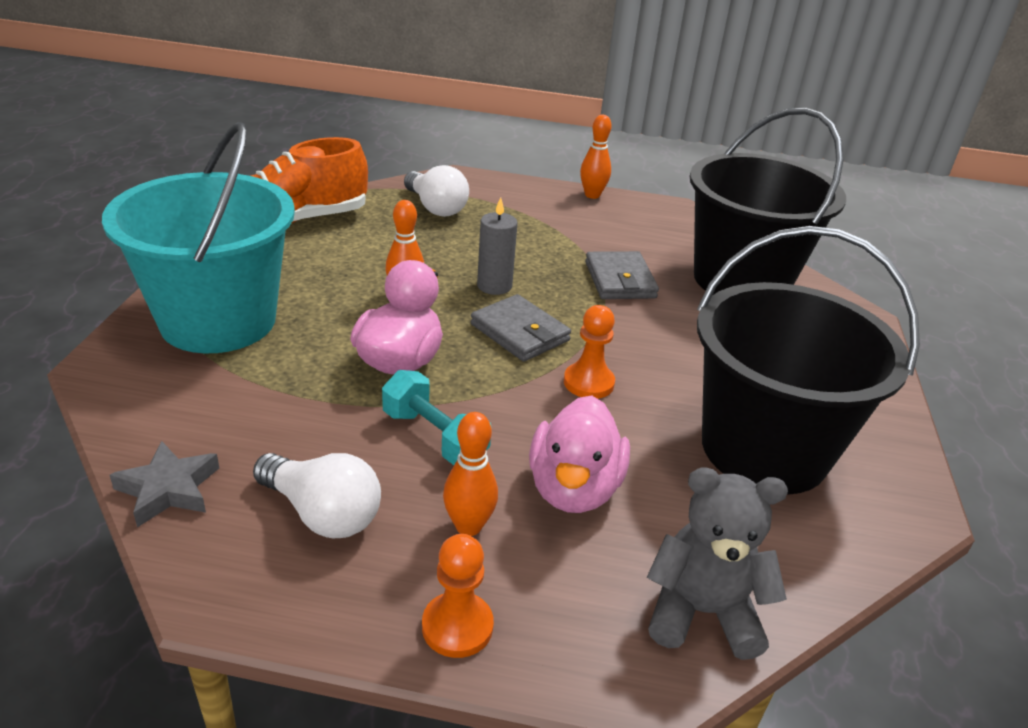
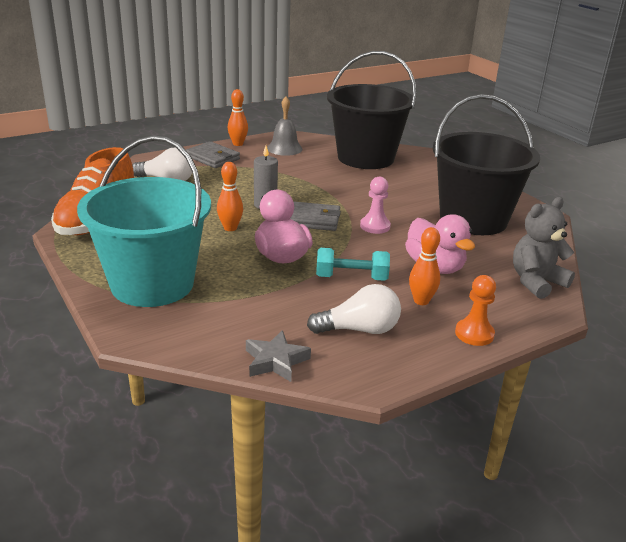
camera: 40 degrees left, 5 degrees down
(588, 383) = (375, 226): orange pawn -> pink pawn
(620, 280) = (316, 178): grey wallet -> grey wallet (212, 158)
(643, 223) = (284, 148): none -> grey bell

